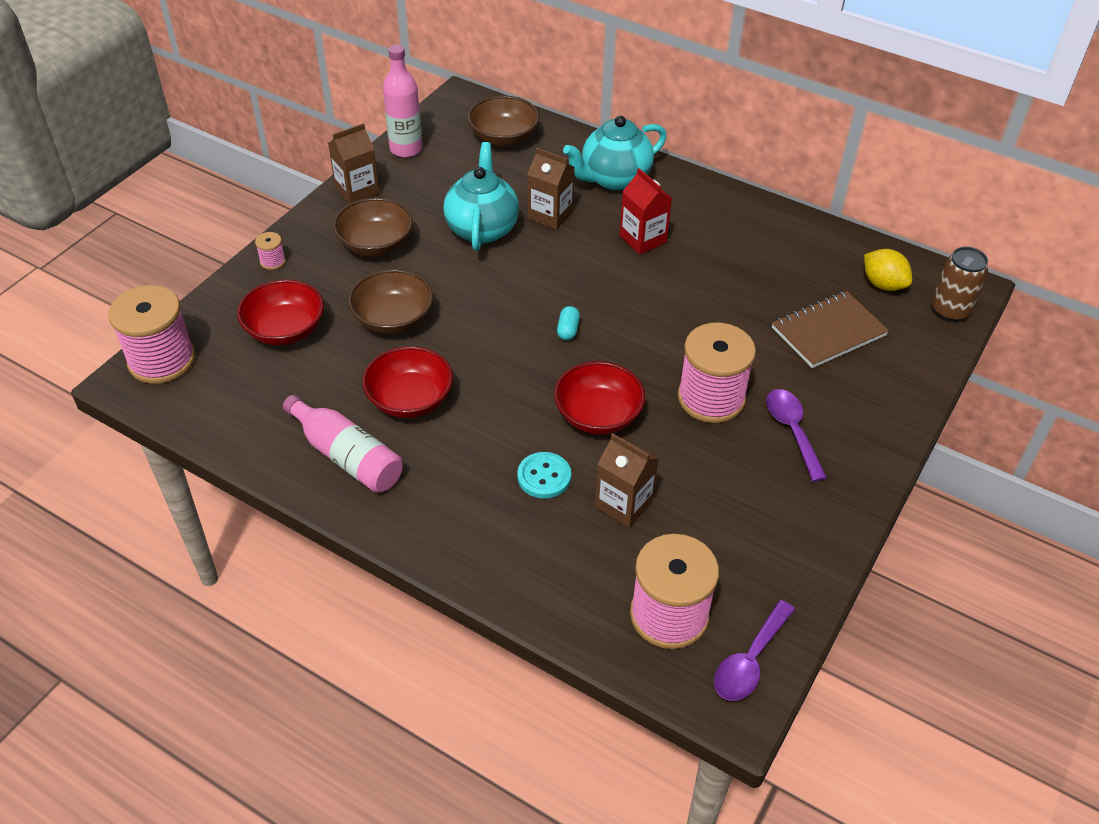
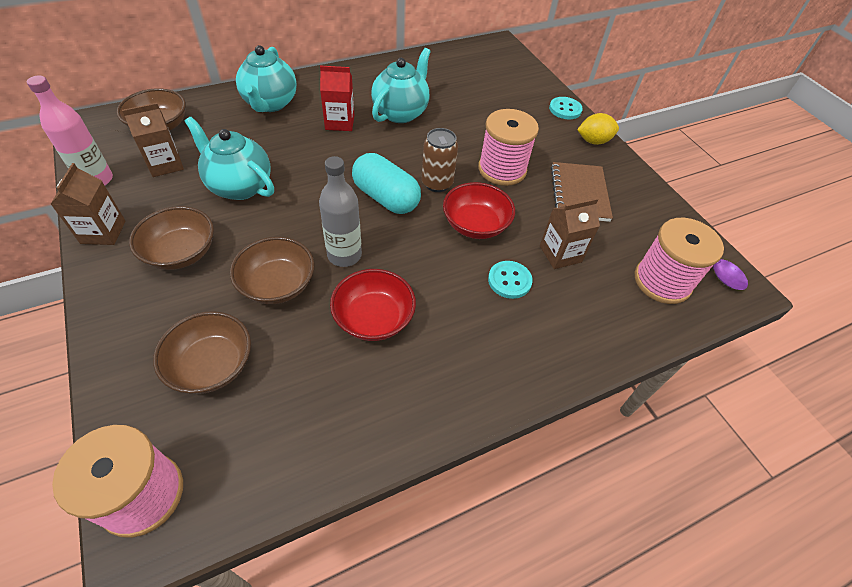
camera: 60 degrees left, 5 degrees up
(272, 261) = (115, 332): pink spool -> none
(285, 330) = (212, 365): red bowl -> brown bowl
(347, 456) = (400, 392): pink bottle -> none
(465, 341) = (344, 255): none -> grey bottle
(550, 215) = (268, 147): brown carton -> brown carton (165, 164)
(568, 330) = (386, 198): turquoise capsule -> turquoise capsule, size x2.39
(713, 273) = (401, 112): none -> turquoise teapot
(792, 431) = (552, 153): purple spoon -> none
(828, 332) = (489, 100): brown notebook -> brown notebook (579, 193)
(883, 284) = (472, 64): yellow lemon -> yellow lemon (593, 141)
(900, 408) = (565, 109): none -> turquoise button
(950, 310) = (511, 57): brown can -> brown can (437, 183)

